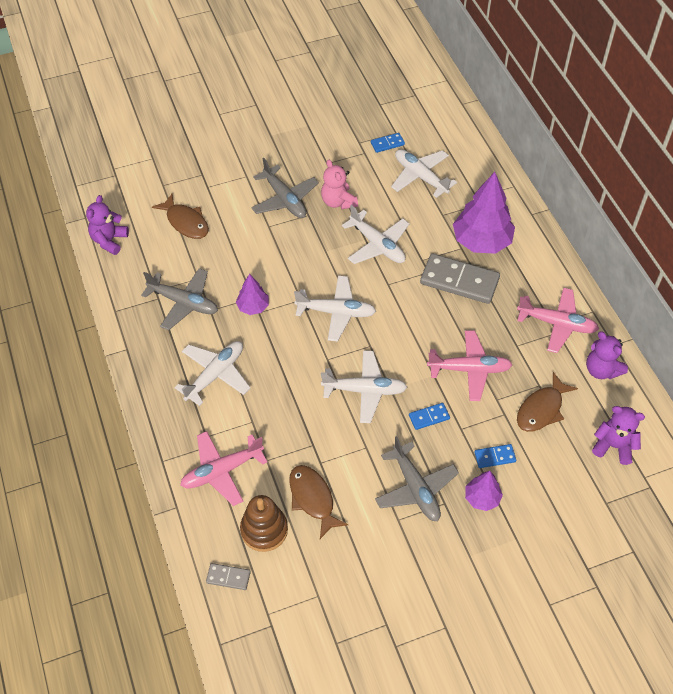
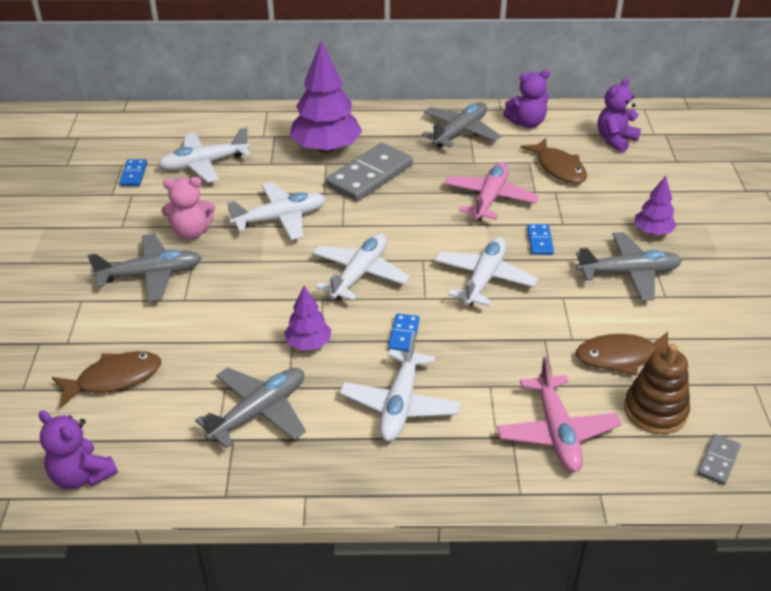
camera: 70 degrees left, 15 degrees down
(215, 374) = (400, 405): white plane -> white plane turned 135 degrees counterclockwise
(495, 457) = (605, 211): blue domino -> blue domino (404, 335)
(557, 324) = (460, 132): pink plane -> grey plane

